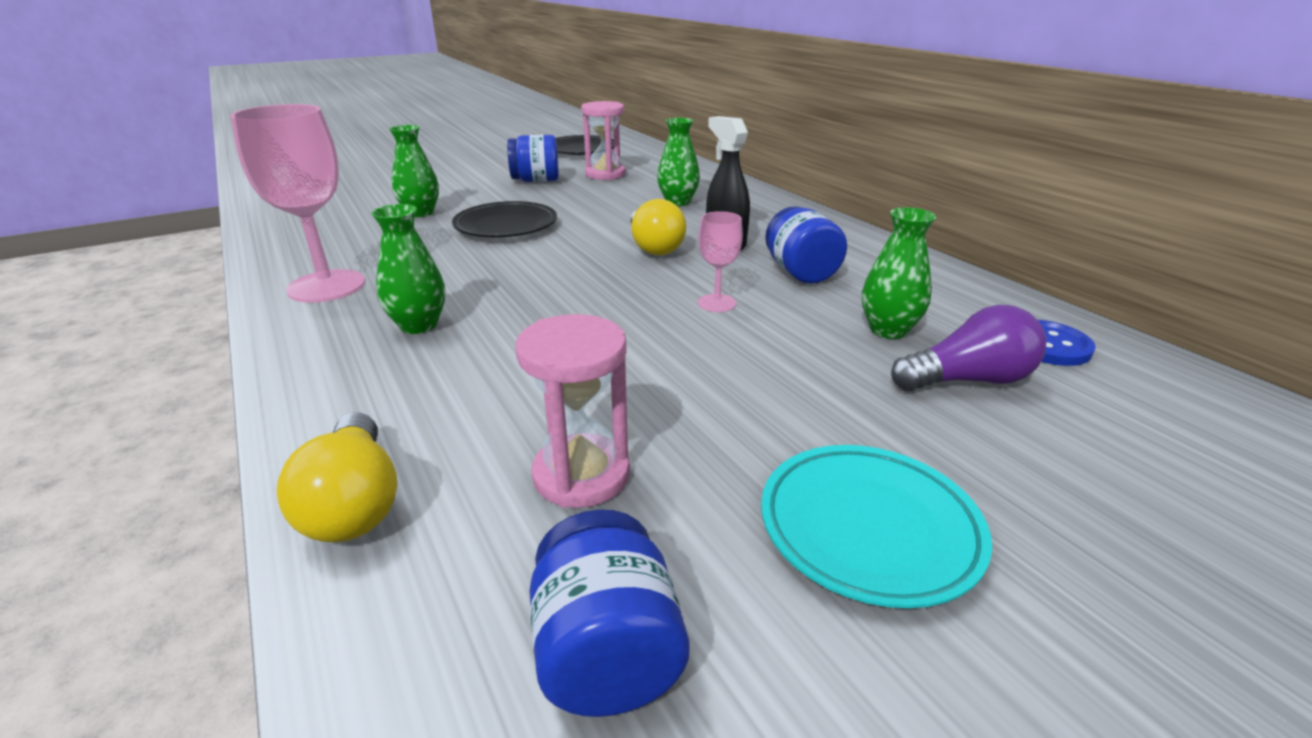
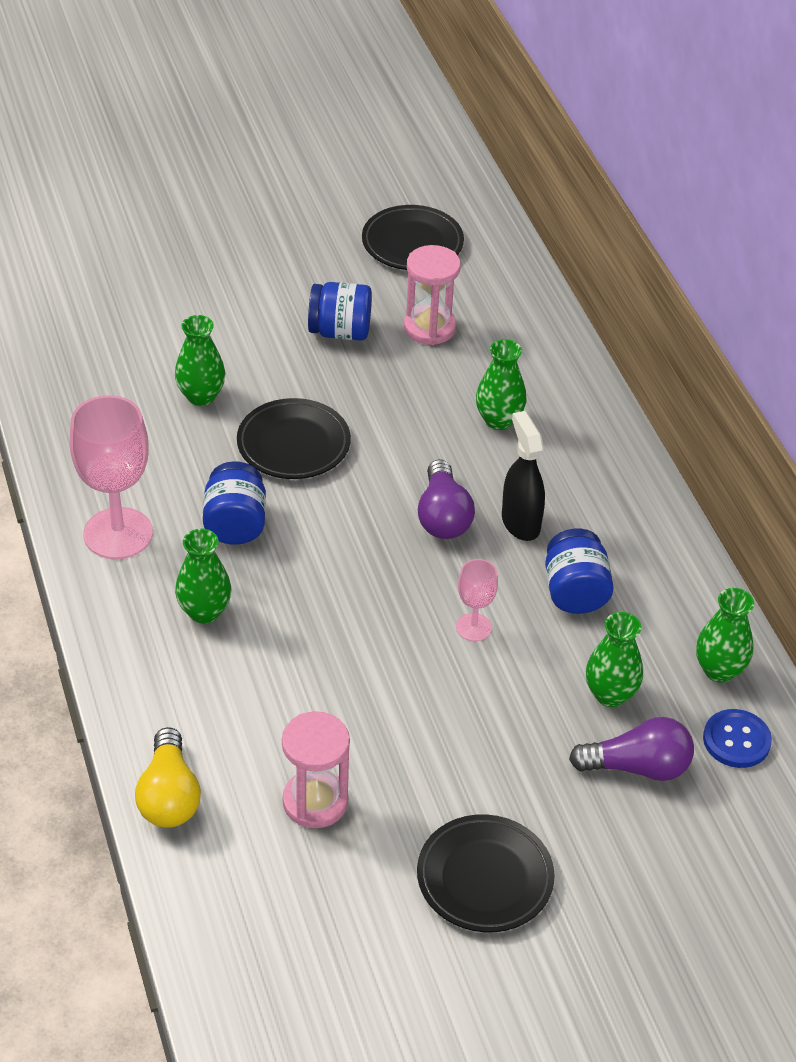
camera: 10 degrees right, 15 degrees up
(607, 653) = (308, 921): blue jar -> blue jar (235, 524)
(654, 247) = (443, 516): yellow light bulb -> purple light bulb
(868, 528) = (484, 878): turquoise plate -> black plate
(977, 302) = (719, 670): none -> green vase

